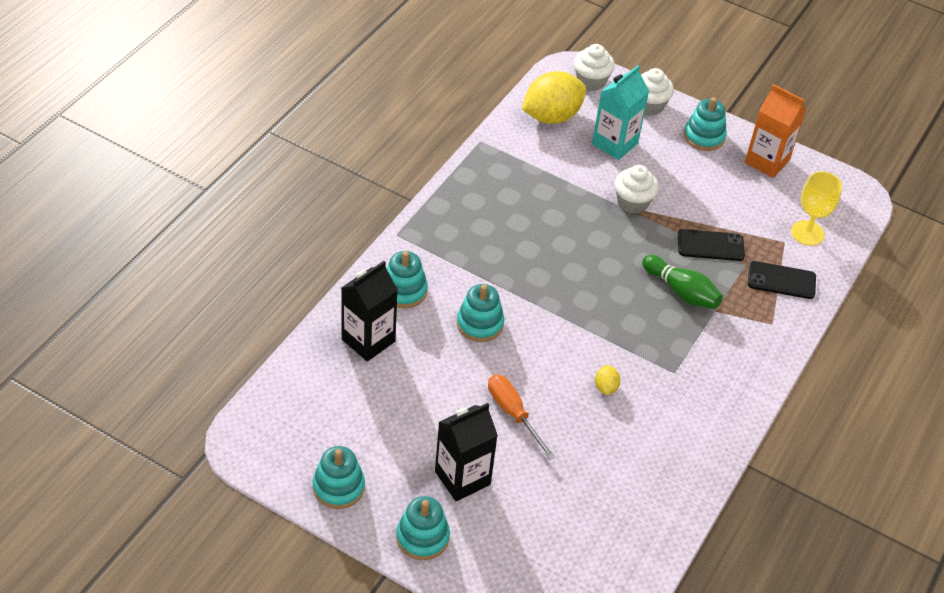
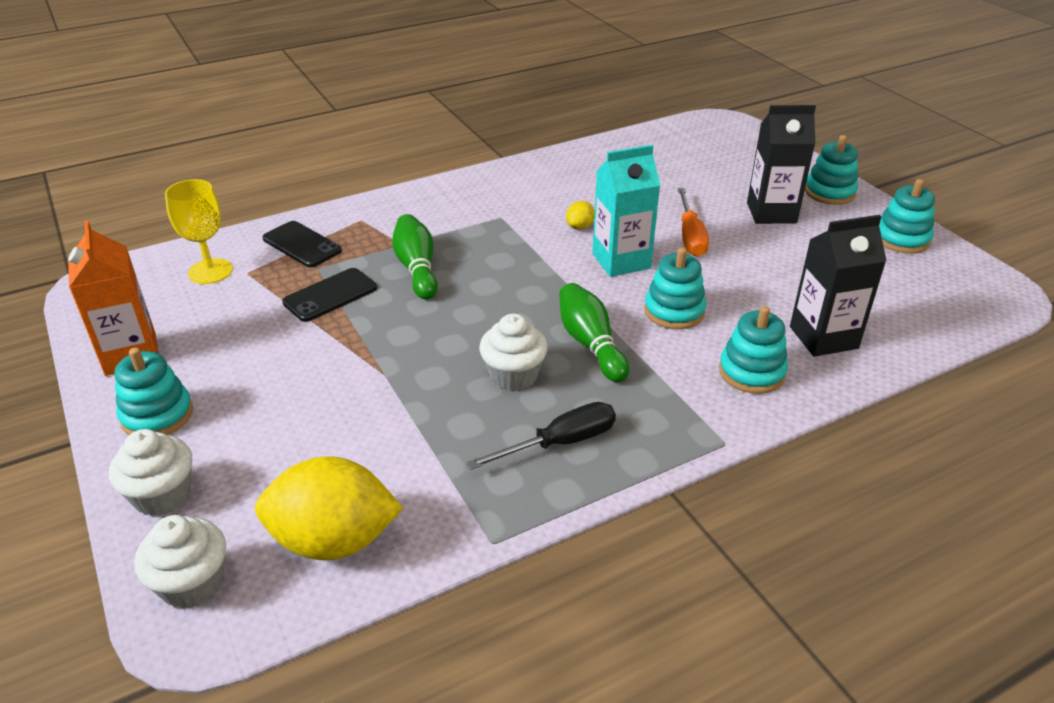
camera: 145 degrees left, 10 degrees down
(486, 200) = (560, 443): none -> black screwdriver
(516, 273) = (590, 344): none -> green bowling pin
(614, 144) = (290, 454): turquoise carton -> turquoise carton (621, 261)
(632, 202) = (362, 369): white cupcake -> white cupcake (513, 375)
(710, 245) = (330, 295): black phone -> black phone turned 75 degrees counterclockwise

